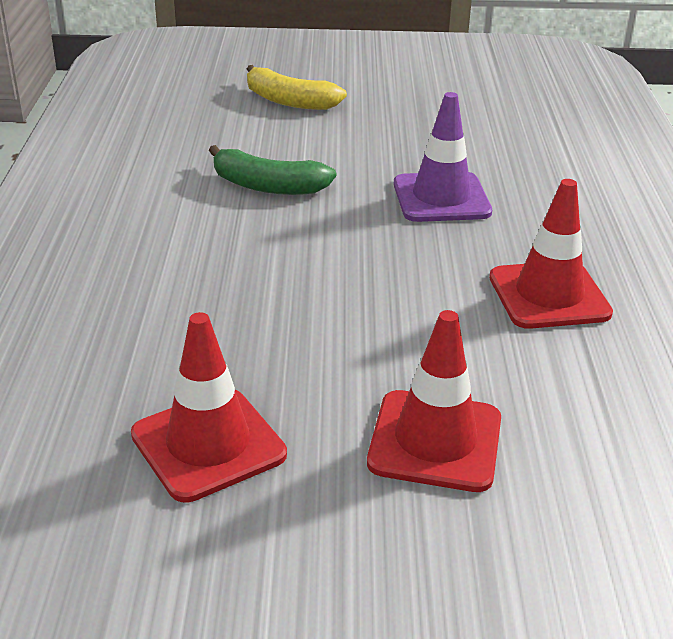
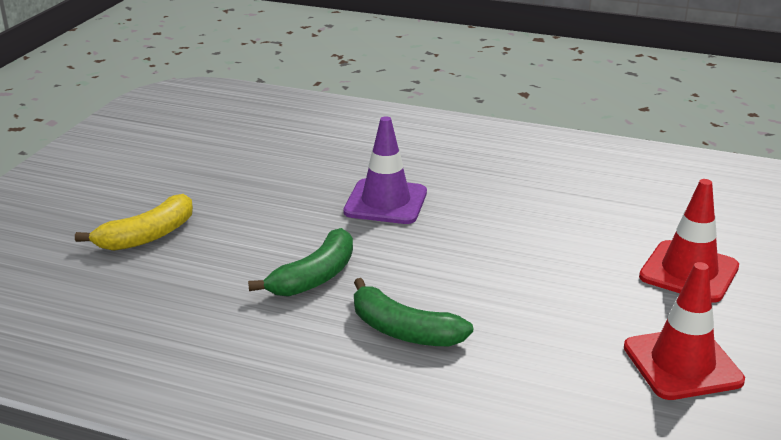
camera: 70 degrees left, 5 degrees down
(197, 247) = (403, 331): none -> green banana
(549, 295) = (539, 194): red traffic cone -> none

